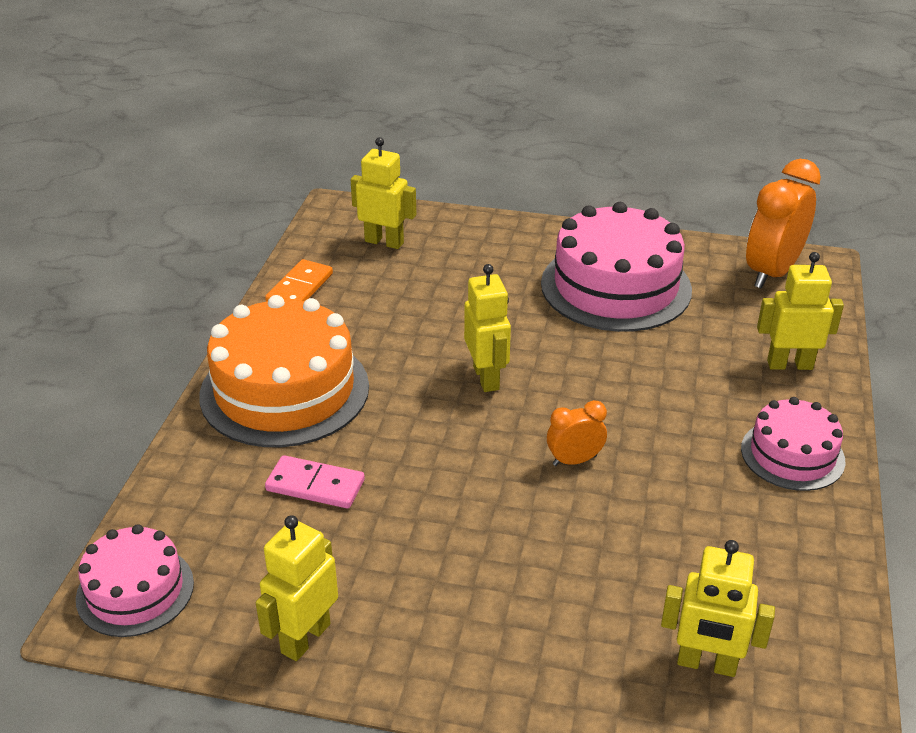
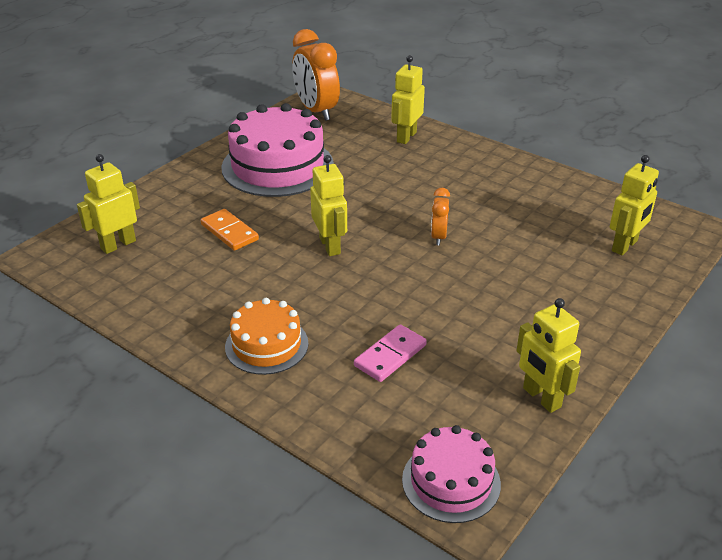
camera: 65 degrees left, 0 degrees up
(284, 390) = (266, 345): orange cake -> orange cake, size x0.57
(300, 288) = (136, 304): orange domino -> orange domino (229, 232)
(486, 378) = (330, 246): yellow robot -> yellow robot turned 60 degrees clockwise
(792, 455) = (482, 164): pink cake -> none

